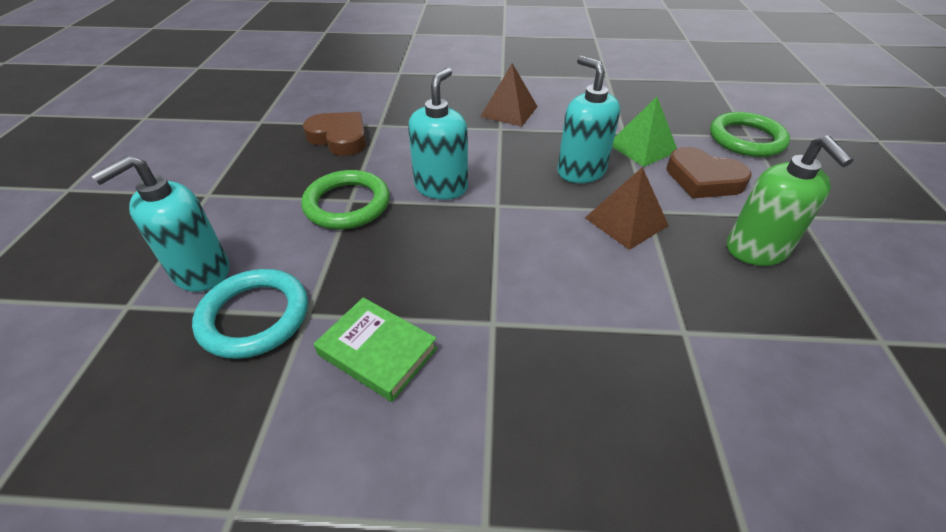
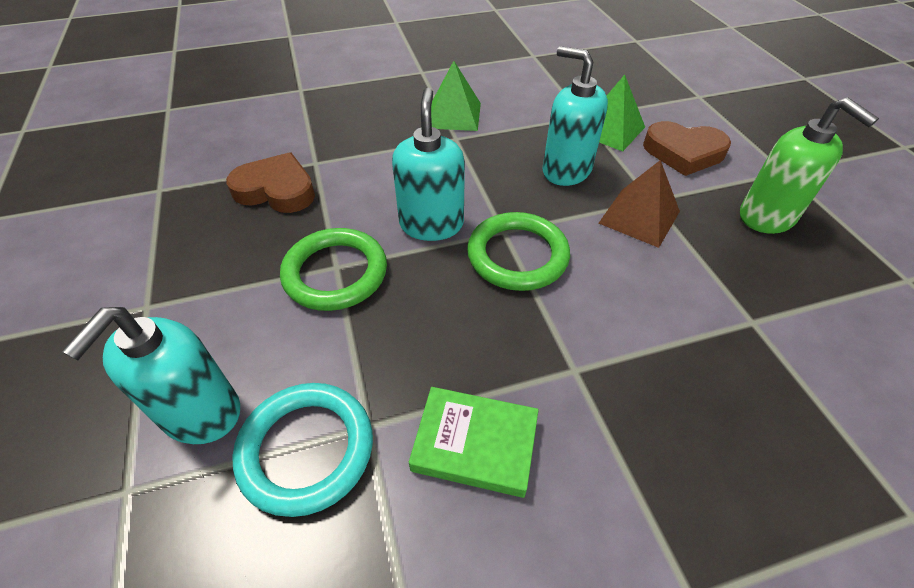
camera: 20 degrees left, 5 degrees up
(509, 111) = (454, 115): brown pyramid -> green pyramid
(746, 139) = (697, 100): green ring -> green ring (517, 255)

